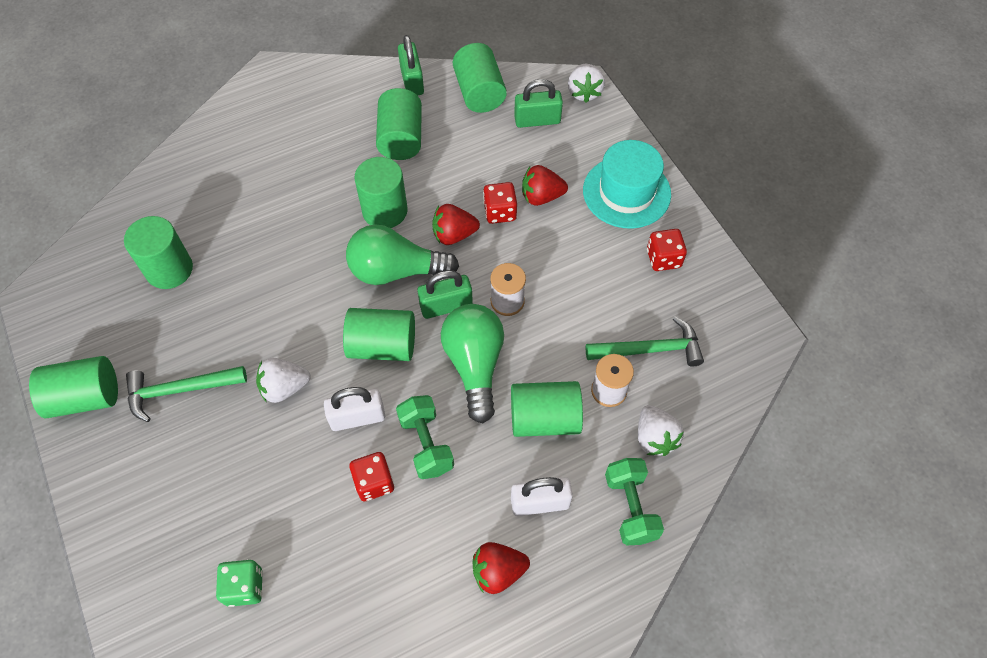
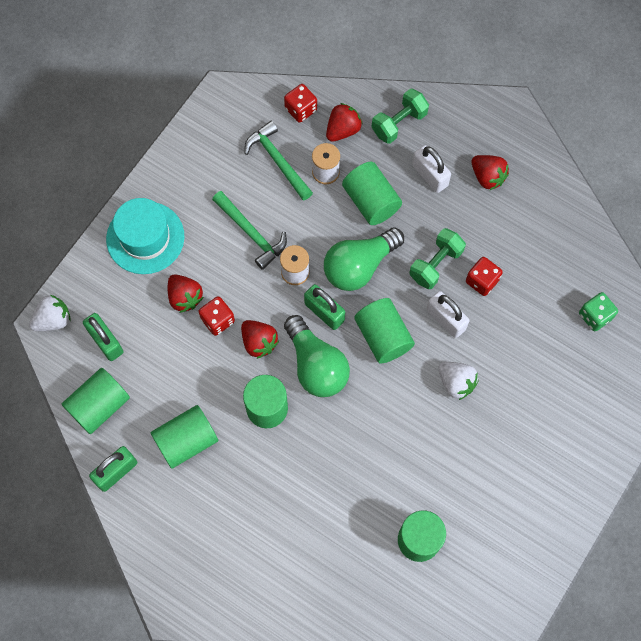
camera: 120 degrees left, 10 degrees up
(85, 397) = (552, 518): green cylinder -> none
(179, 390) = (504, 454): green hammer -> green hammer (251, 233)
(654, 438) = (343, 130): white strawberry -> red strawberry
(663, 258) = (194, 185): red dice -> red dice (301, 109)

